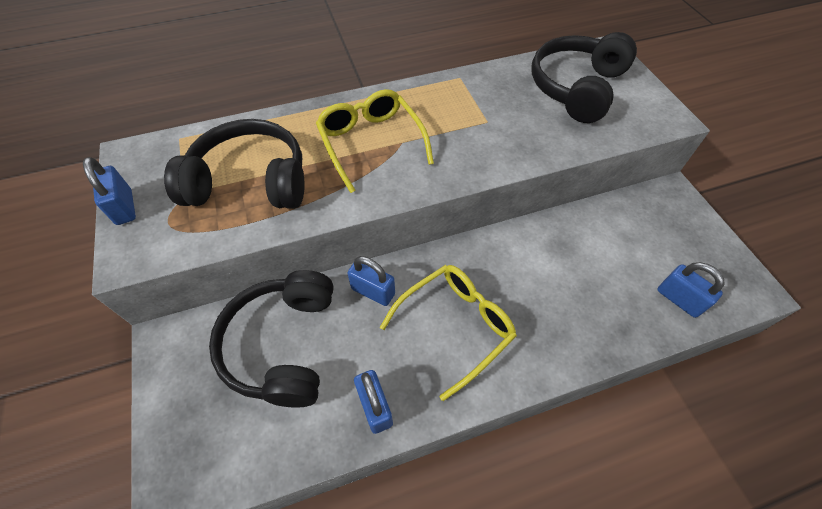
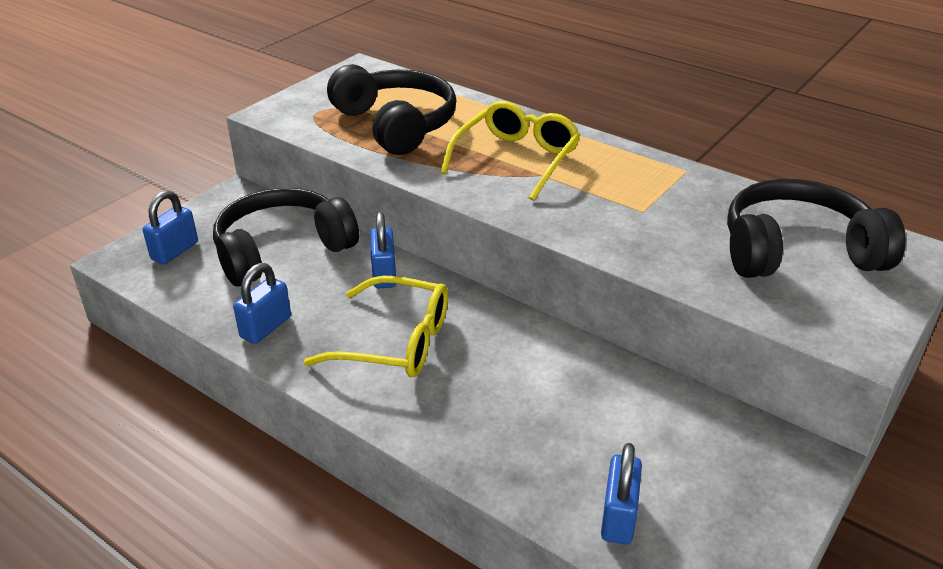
camera: 55 degrees right, 20 degrees down
(124, 207) = (310, 90): blue padlock -> blue padlock (175, 251)

